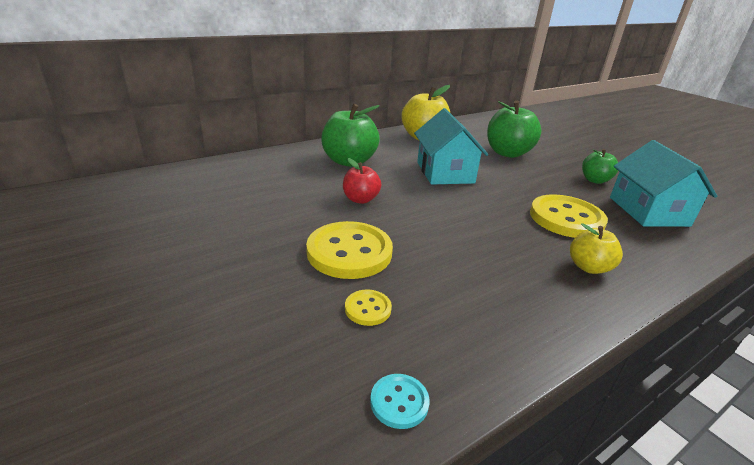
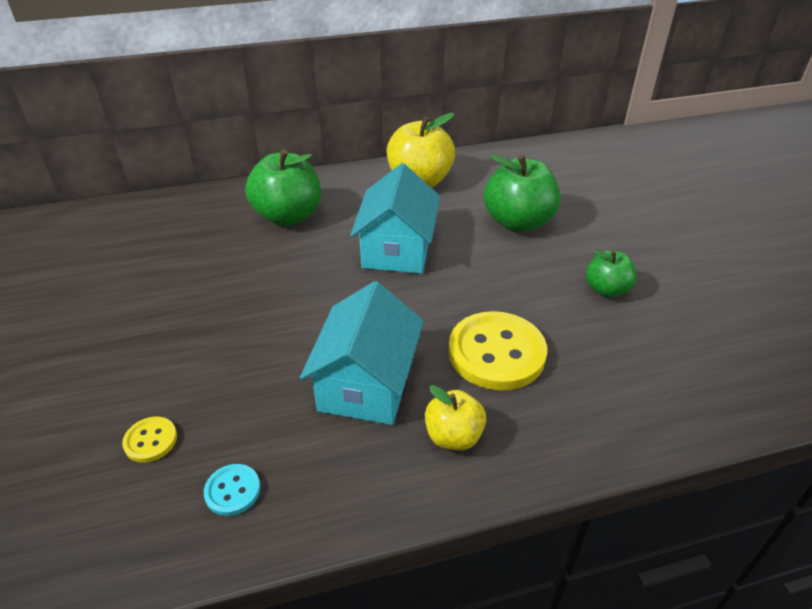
camera: 20 degrees right, 10 degrees up
(349, 252) = (186, 360): yellow button -> none
(360, 199) = (256, 282): red apple -> none
(399, 402) = (100, 557): turquoise button -> turquoise button (232, 491)
(648, 211) = (635, 359): turquoise house -> turquoise house (367, 384)

